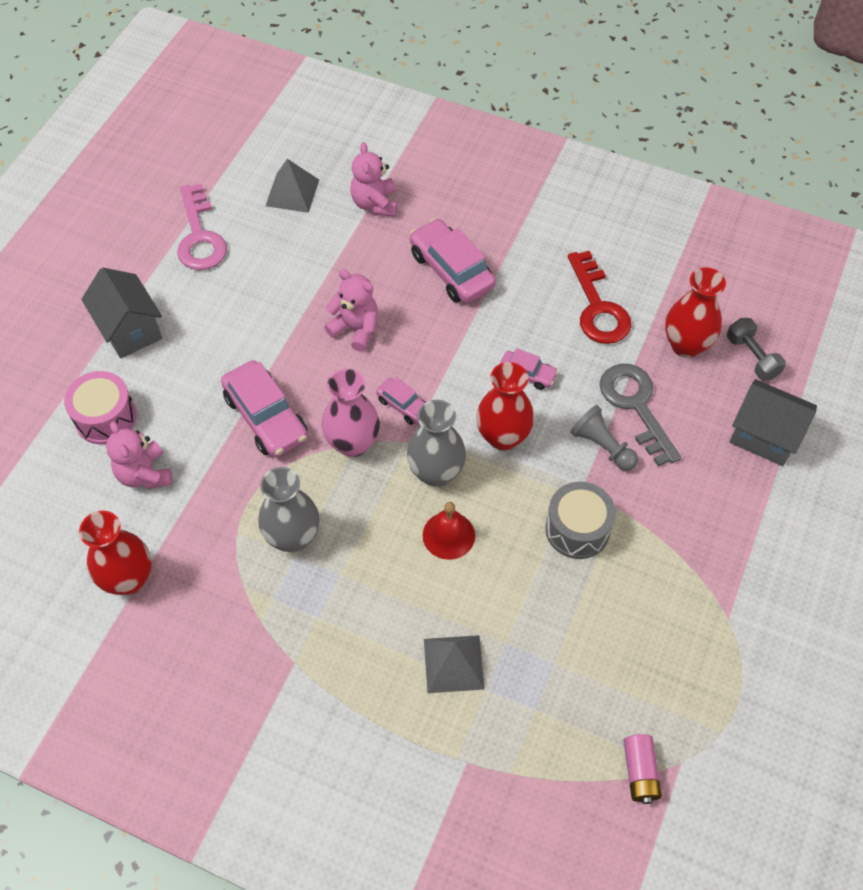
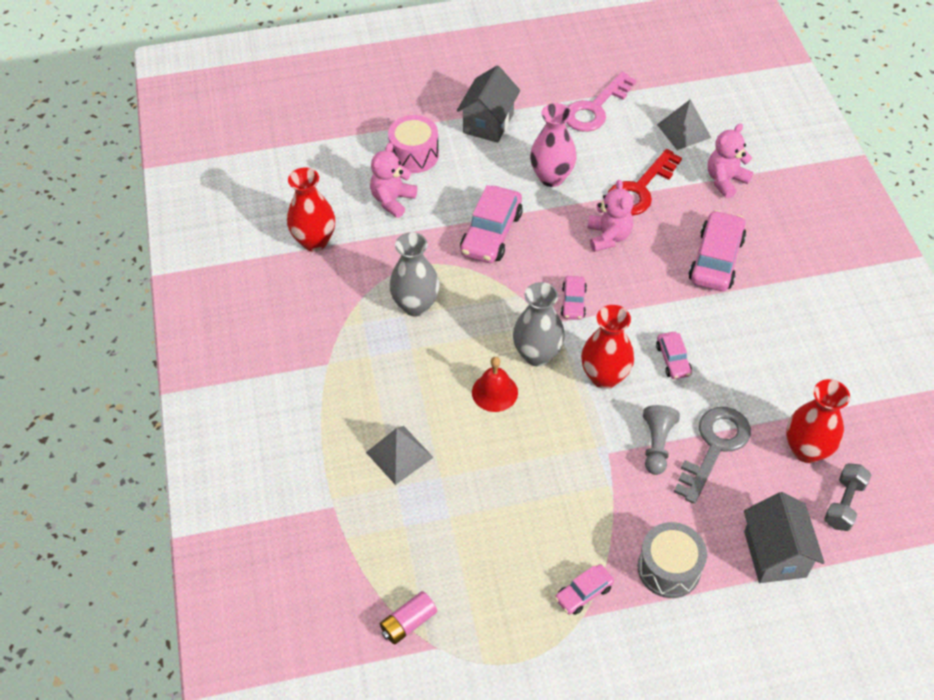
camera: 55 degrees right, 5 degrees down
(353, 443) = (516, 293): pink vase -> pink vase (551, 177)
(577, 529) = (570, 469): grey drum -> grey drum (669, 568)
(598, 307) = (780, 370): red key -> red key (639, 189)
(706, 603) = (583, 593): none -> pink car

